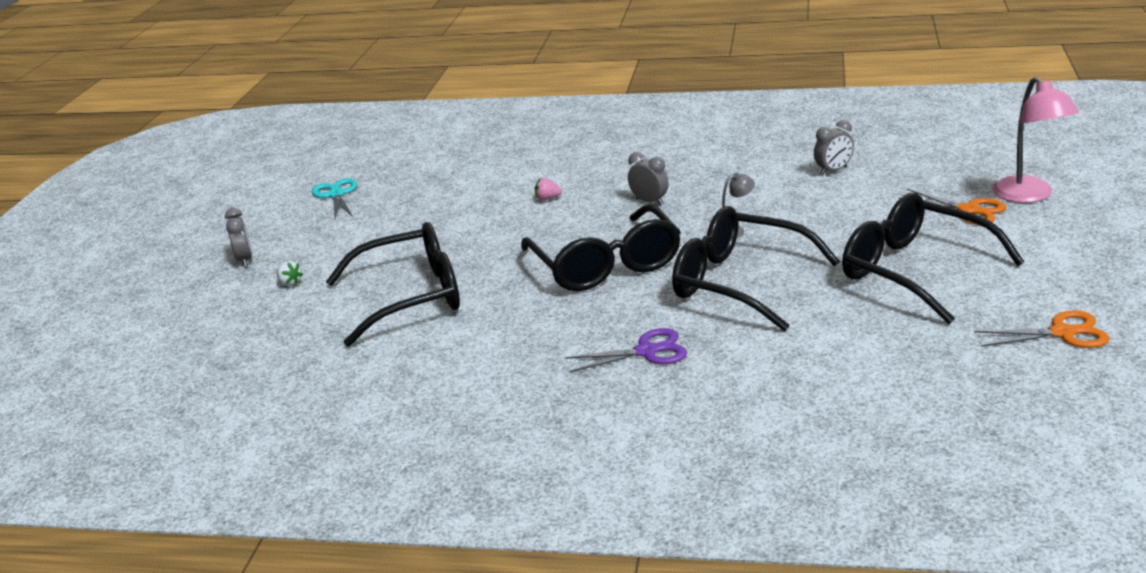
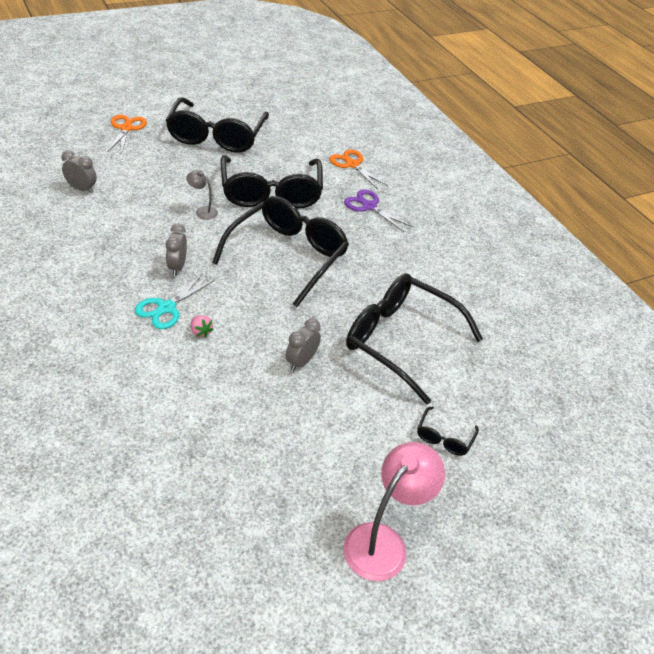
camera: 135 degrees left, 15 degrees up
(245, 260) = (441, 509): grey clock -> grey clock (301, 362)
(290, 283) = (444, 437): white strawberry -> black glasses
(336, 195) = (276, 523): turquoise scissors -> turquoise scissors (166, 308)
(1029, 196) = (96, 111): pink lamp -> pink lamp (383, 541)
(1062, 333) = (252, 91): orange scissors -> orange scissors (352, 164)

